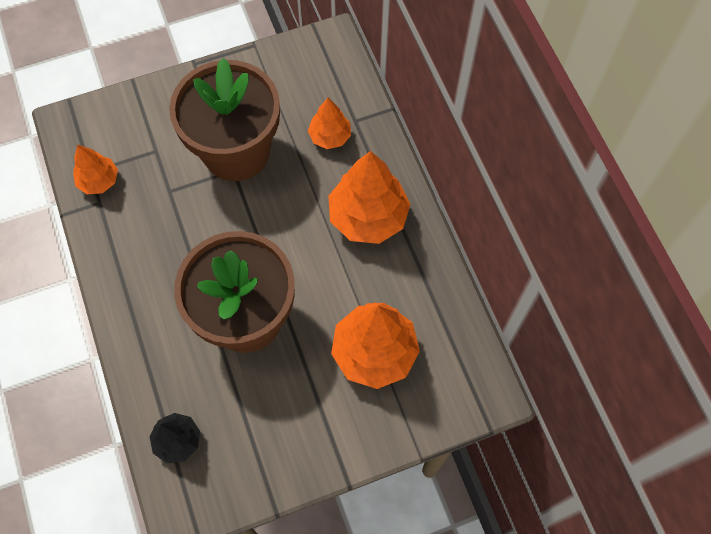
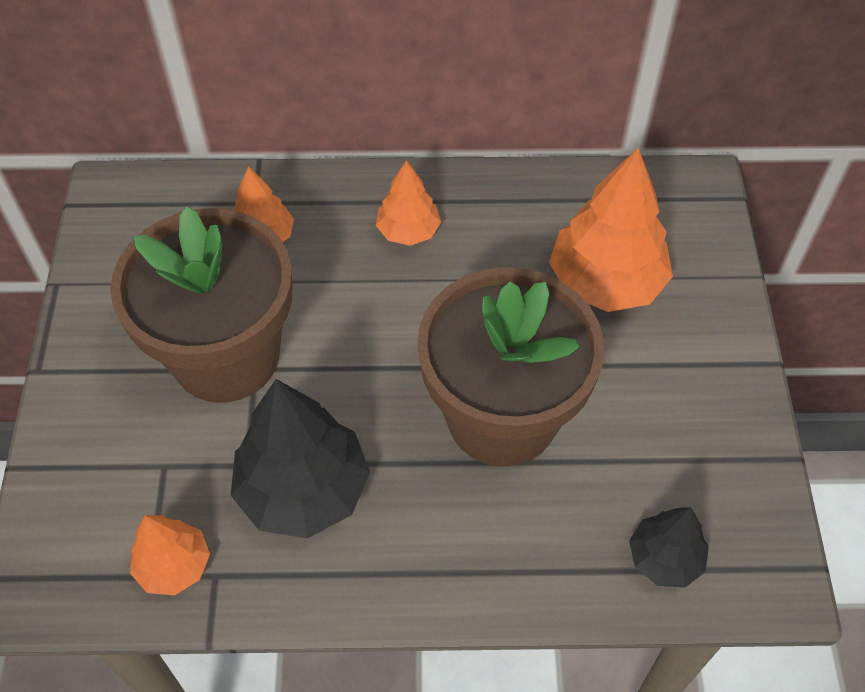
camera: 70 degrees left, 10 degrees down
(162, 226) = (303, 489): none -> black tree
(368, 217) = (408, 231): orange tree -> orange tree, size x0.56

